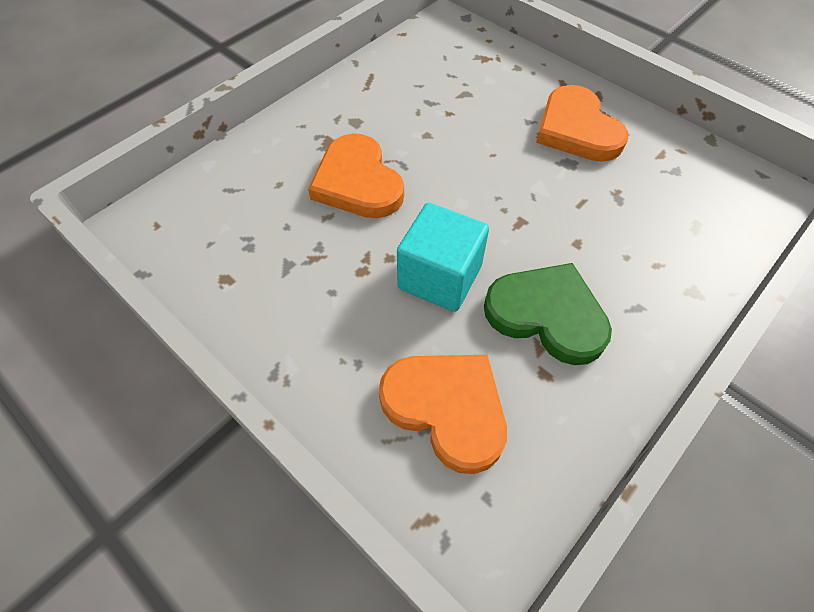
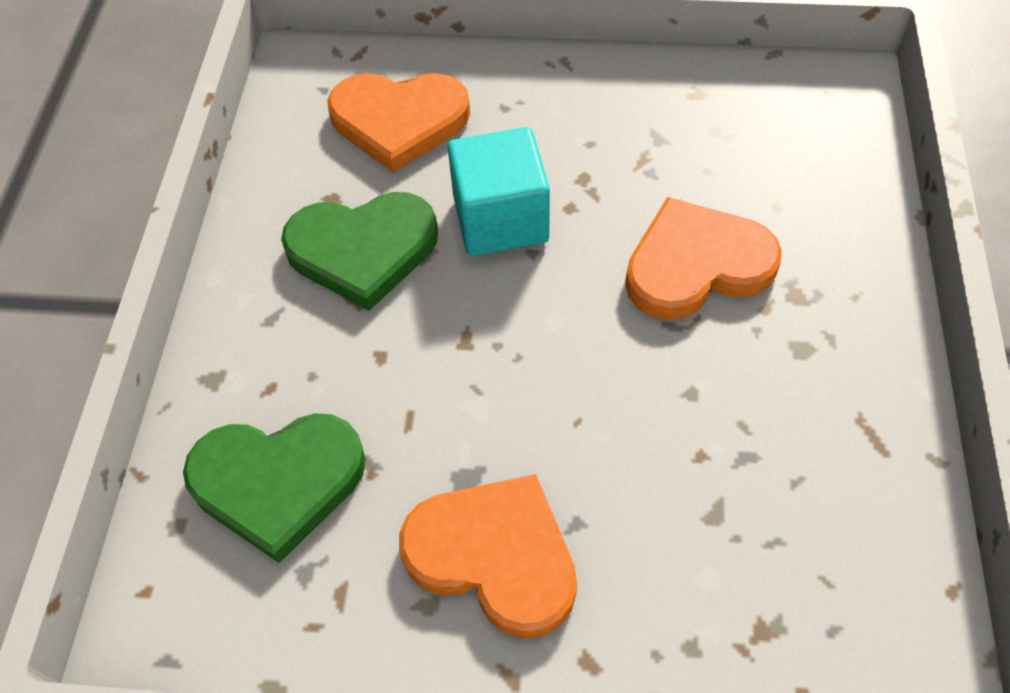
camera: 145 degrees right, 0 degrees up
(357, 182) = (696, 265): orange heart -> orange heart turned 45 degrees counterclockwise
(674, 213) = (278, 482): none -> green heart

